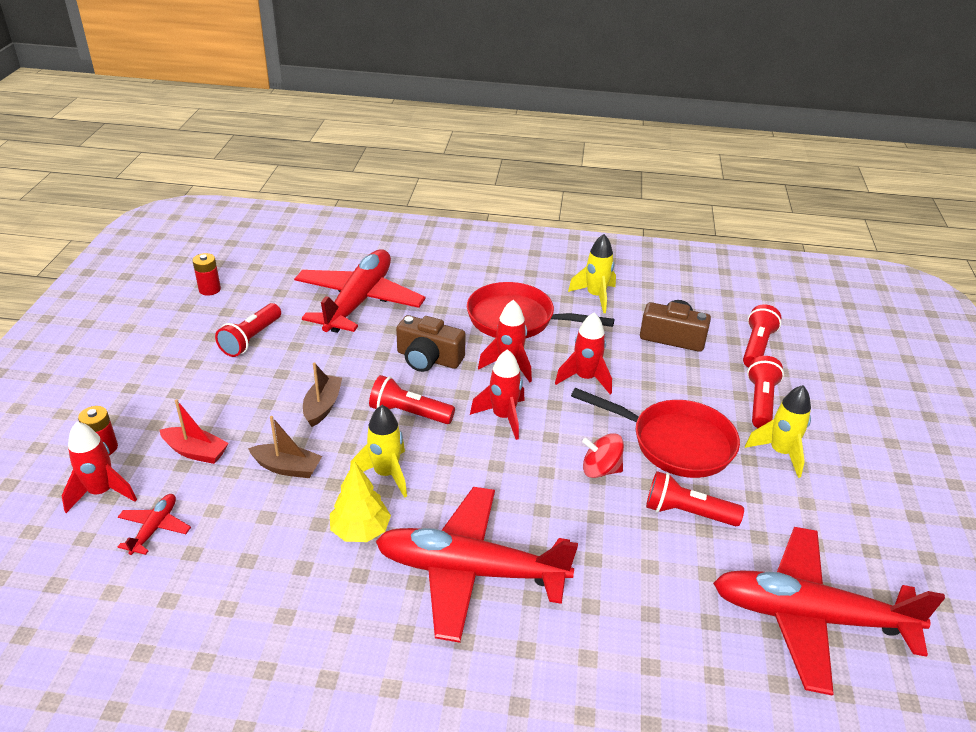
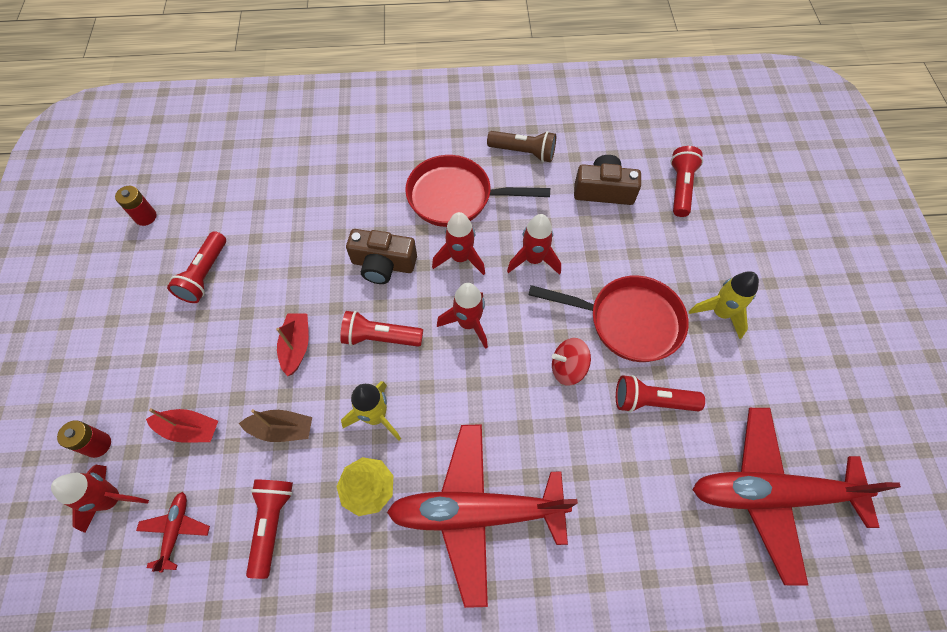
camera: 10 degrees left, 25 degrees up
(322, 406) = (296, 346): brown boat -> red boat
(359, 301) = (299, 203): red plane -> none
(595, 296) = (523, 152): yellow rocket -> brown flashlight
(760, 402) = (694, 256): red flashlight -> red flashlight (272, 524)

